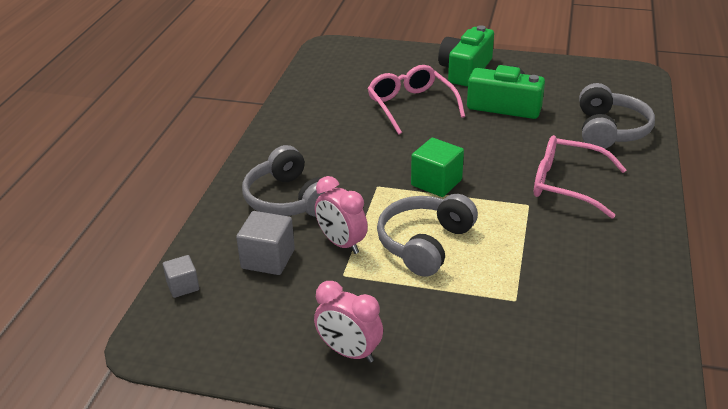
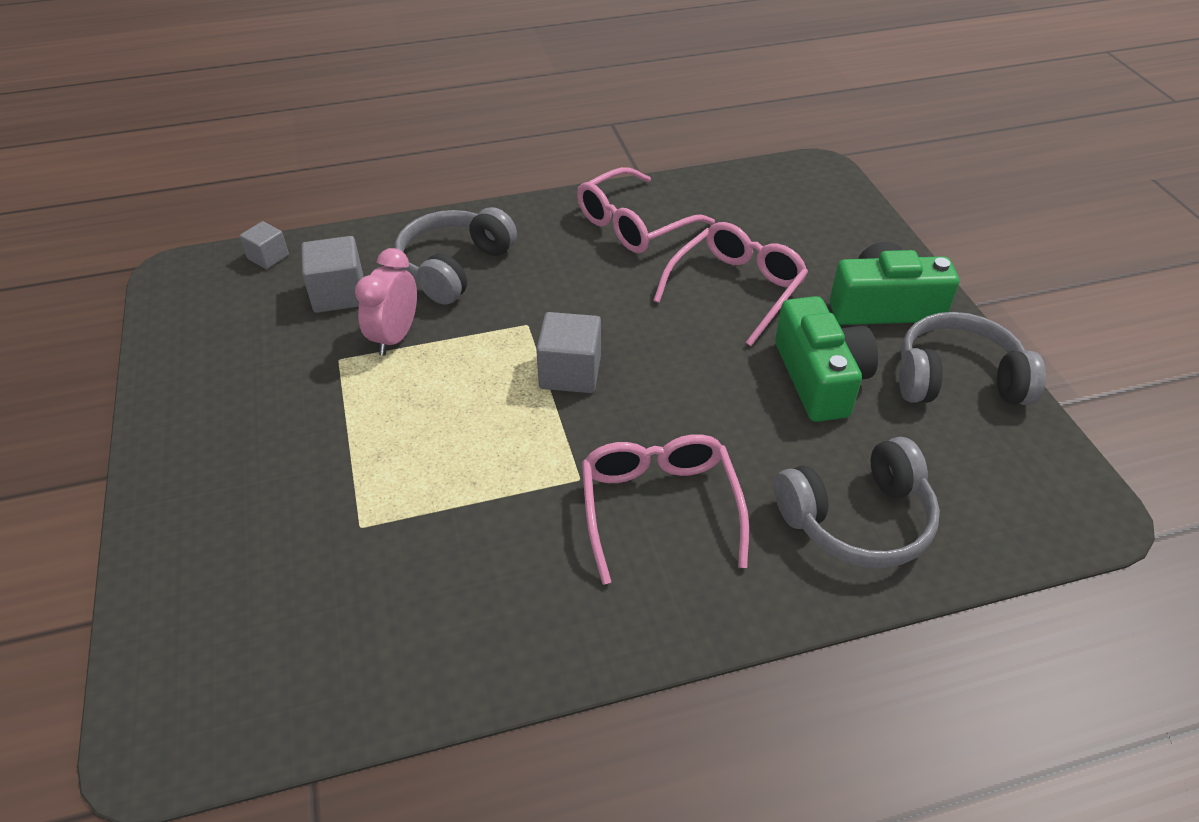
camera: 60 degrees right, 10 degrees up
(316, 119) = (634, 224): none -> pink glasses
(349, 352) = (209, 411): pink clock -> none
(425, 244) = (432, 405): grey headphones -> grey headphones (957, 379)
(436, 182) = (570, 372): green cube -> grey cube

